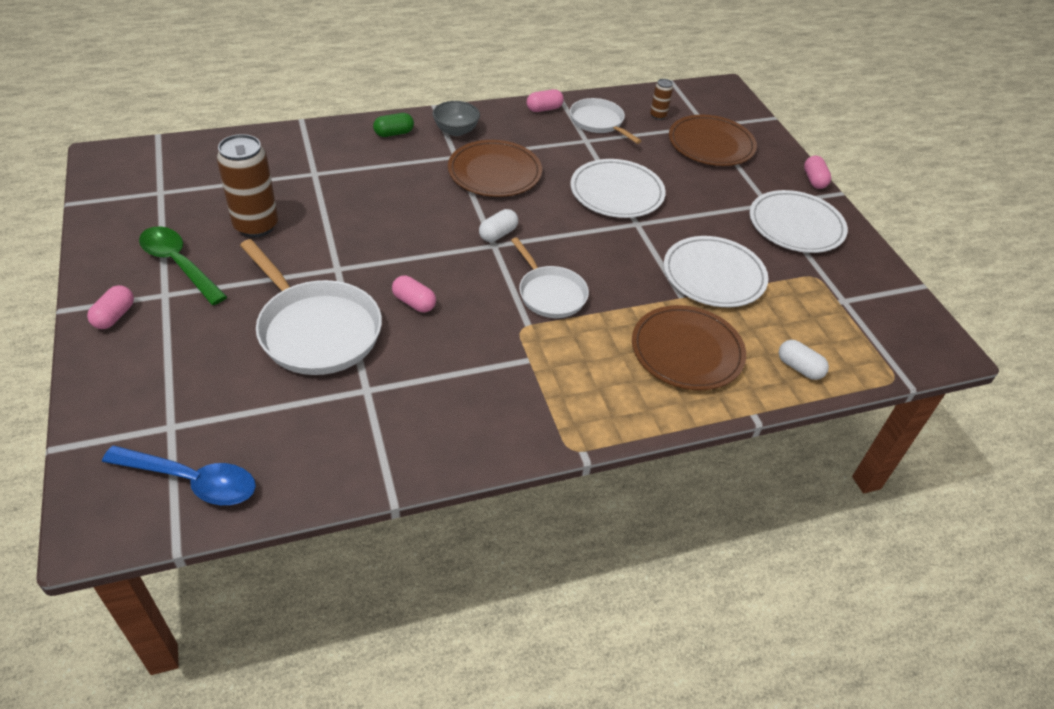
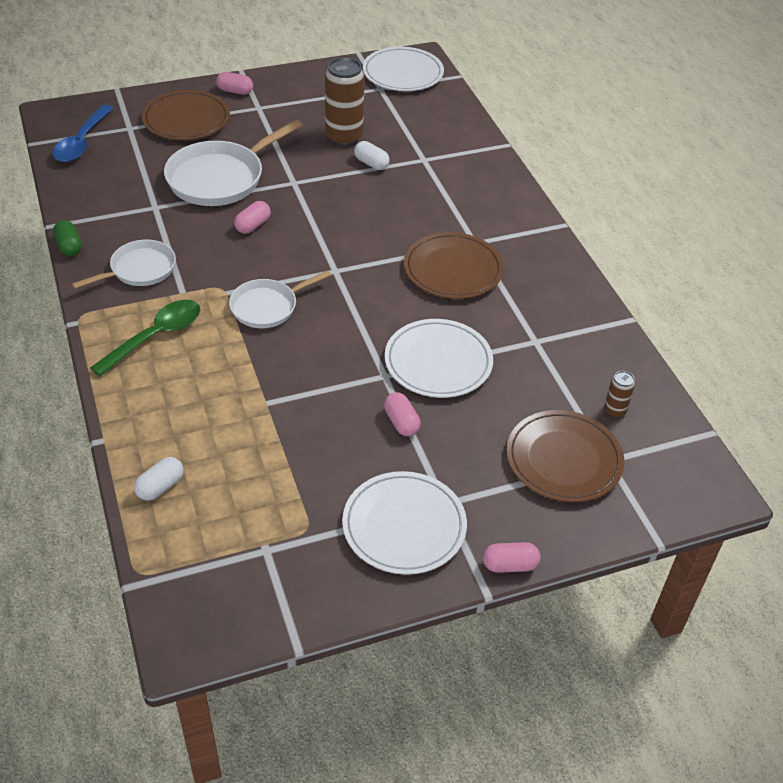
camera: 90 degrees right, 0 degrees up
(179, 264) = (292, 108): green spoon -> green spoon (155, 336)
(394, 133) = (503, 200): green capsule -> green capsule (69, 246)
(456, 131) = (521, 241): grey bowl -> none
(498, 234) = (352, 273): white capsule -> white capsule (371, 164)
(544, 109) = (590, 307): pink capsule -> pink capsule (401, 422)
(599, 122) = (578, 353): white pan -> white pan (139, 270)
(687, 351) = (188, 399): brown plate -> brown plate (186, 119)
(714, 275) = (302, 432): white plate -> white plate (403, 73)

